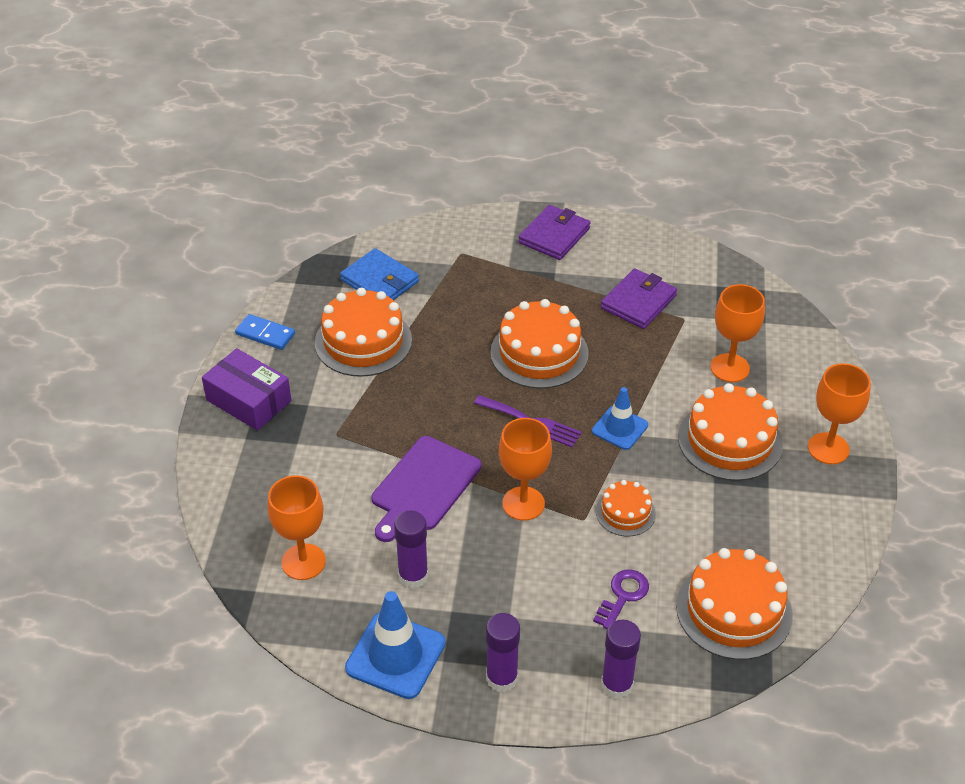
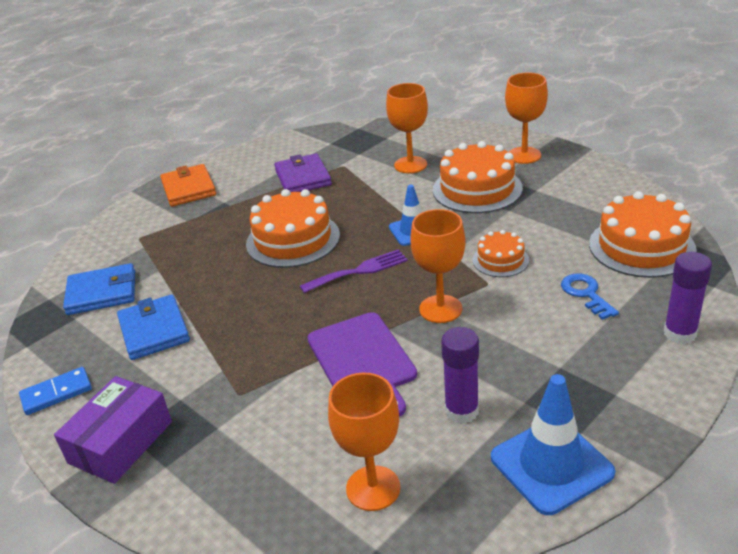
camera: 50 degrees left, 10 degrees down
(248, 400) = (121, 442): purple box -> purple box turned 45 degrees counterclockwise
(363, 341) = (154, 330): orange cake -> blue wallet
(502, 678) = (629, 400): purple glue stick -> none
(554, 235) = (188, 188): purple wallet -> orange wallet
(623, 596) = (586, 294): purple key -> blue key

